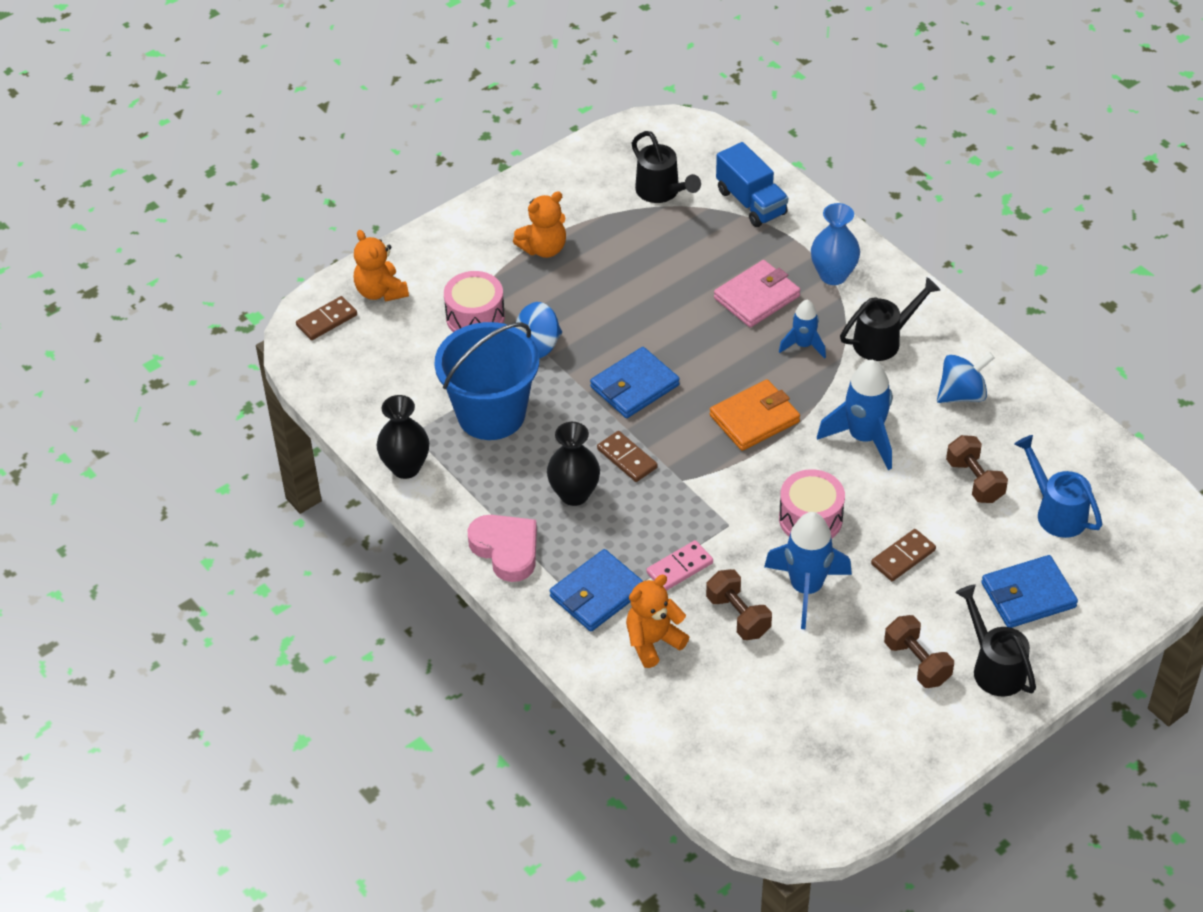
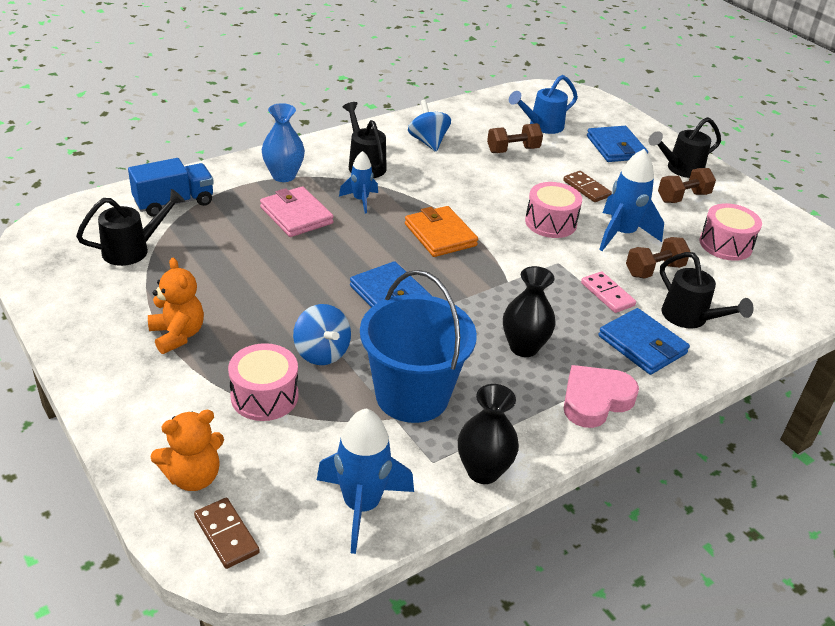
camera: 90 degrees left, 10 degrees down
(627, 458) = (481, 310): brown domino -> none
(653, 642) = (690, 318): orange teddy bear -> black watering can
(814, 697) = (725, 244): none -> pink drum
(863, 438) = (467, 188): blue rocket -> blue rocket (361, 506)

